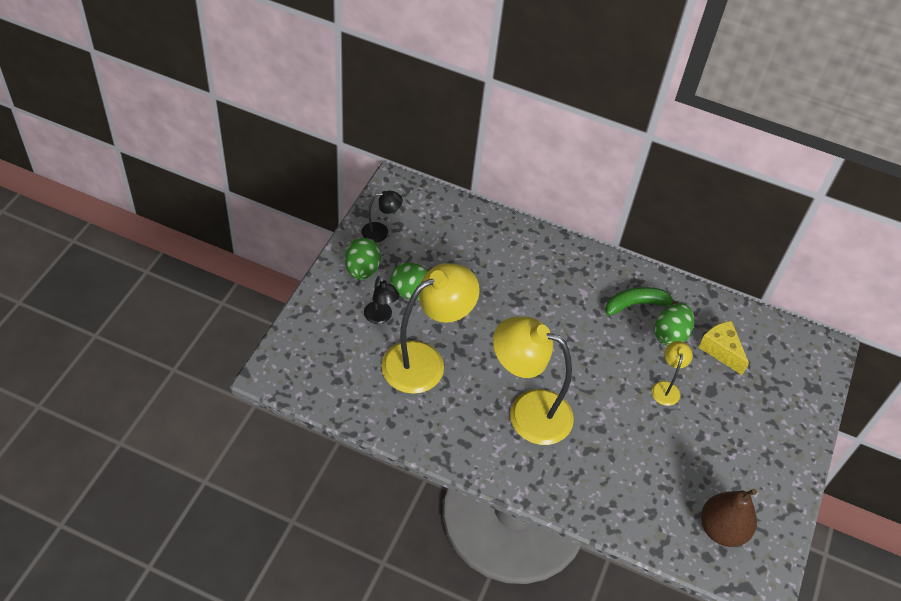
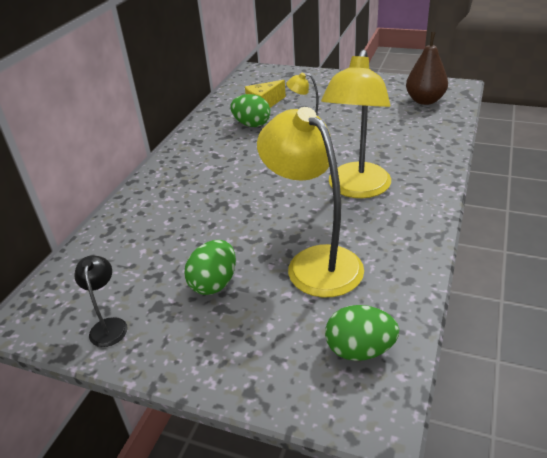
camera: 85 degrees left, 15 degrees down
(362, 270) = (176, 337): green egg -> green egg (360, 350)
(380, 317) = (256, 308): black lamp -> none
(636, 304) = (220, 140): green banana -> none

